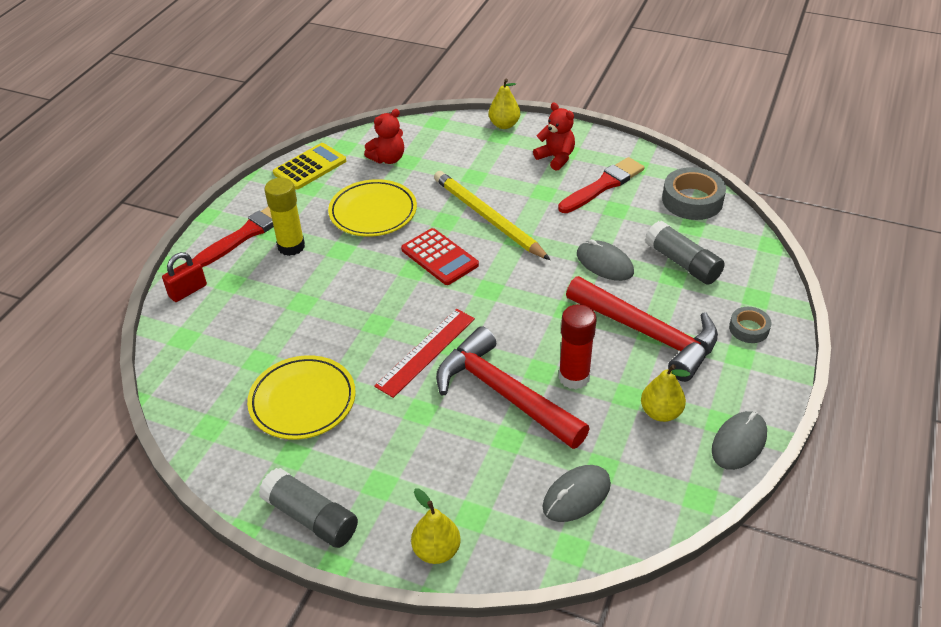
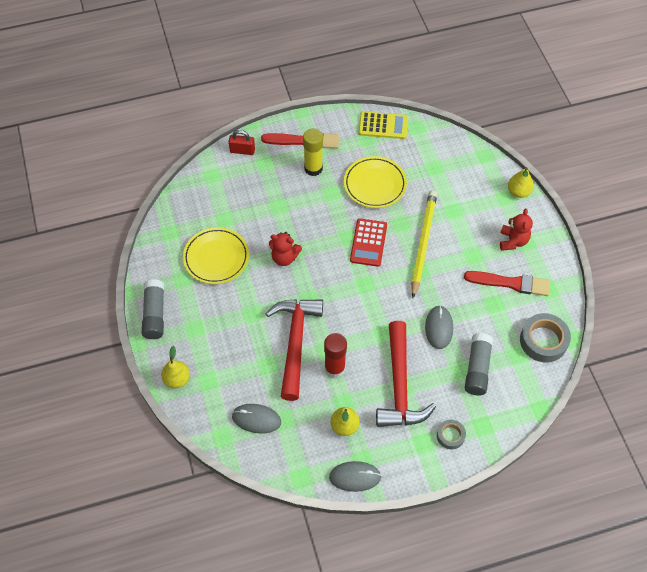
camera: 50 degrees right, 15 degrees up
(388, 159) = (427, 157): red teddy bear -> red teddy bear (284, 257)
(426, 352) = (293, 287): red ruler -> none

